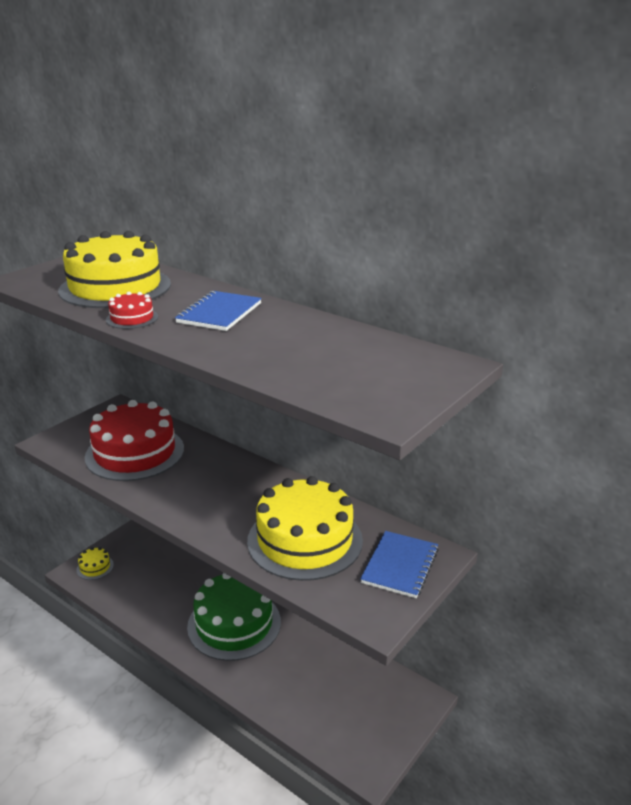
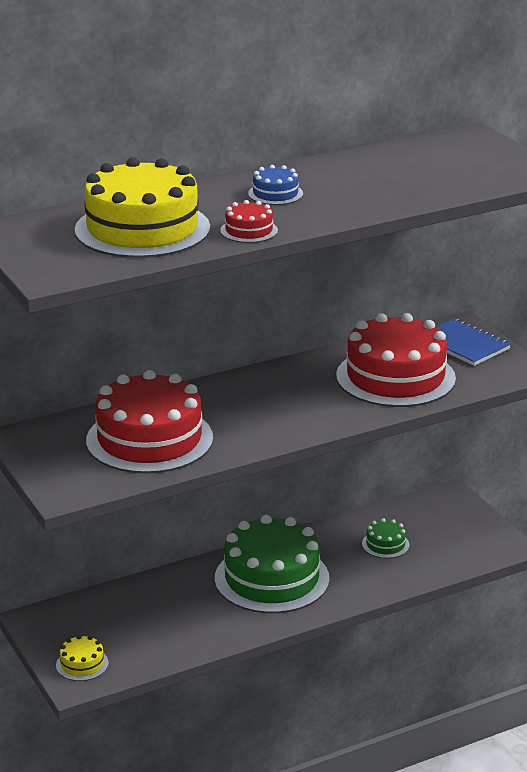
camera: 65 degrees left, 0 degrees up
(219, 313) = (275, 194): blue notebook -> blue cake
(305, 540) = (395, 377): yellow cake -> red cake
(318, 677) = (385, 544): none -> green cake

